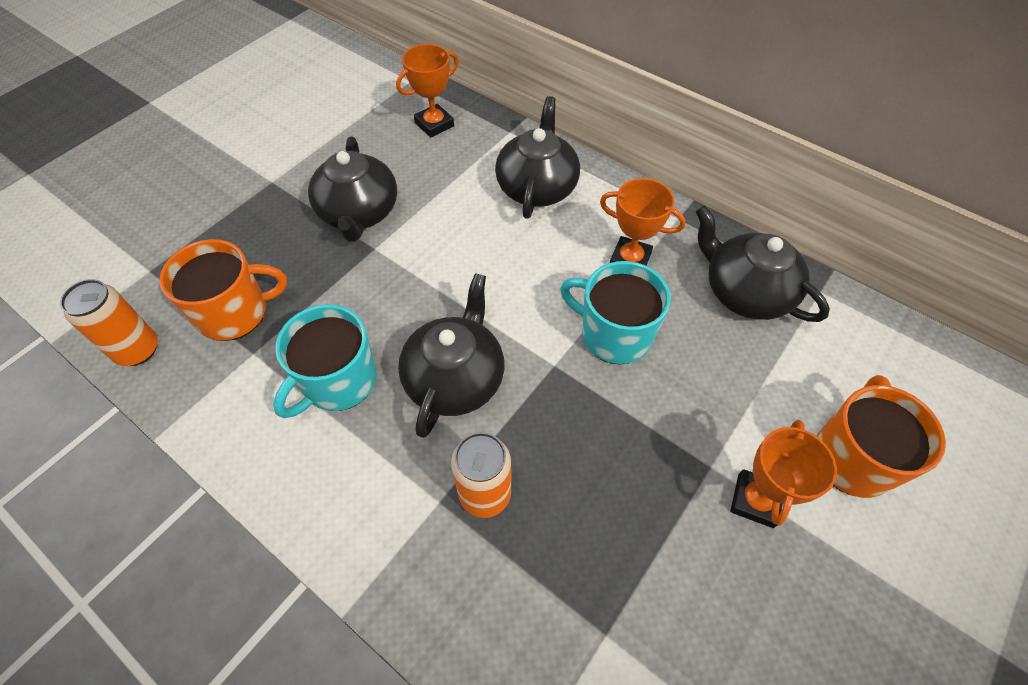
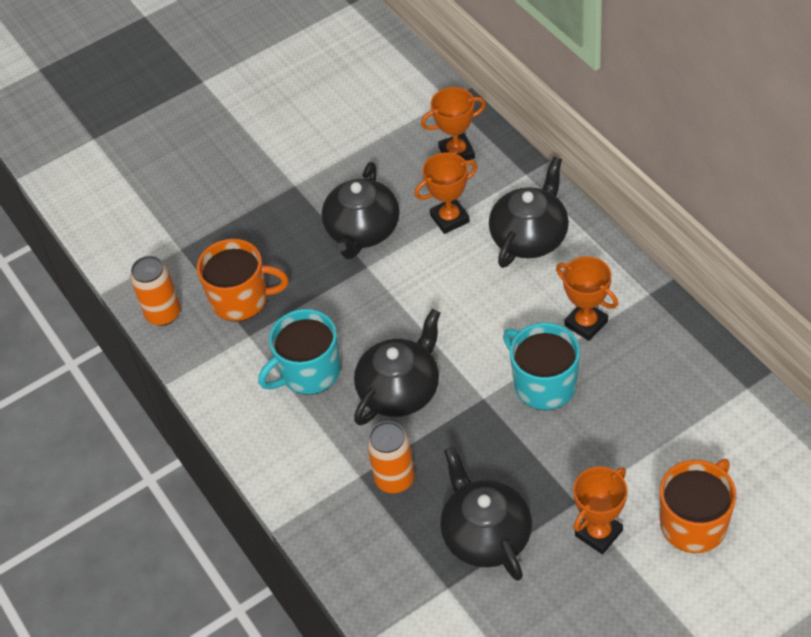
camera: 25 degrees right, 5 degrees down
(448, 185) = (450, 219): none -> orange trophy
(745, 292) = (677, 374): black teapot -> black teapot (485, 534)

